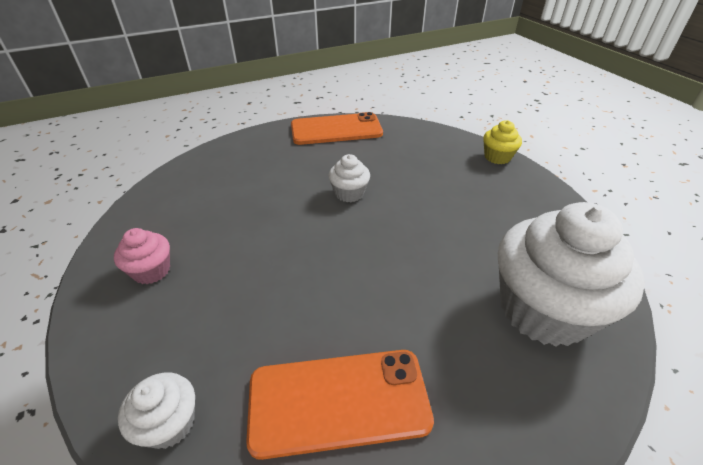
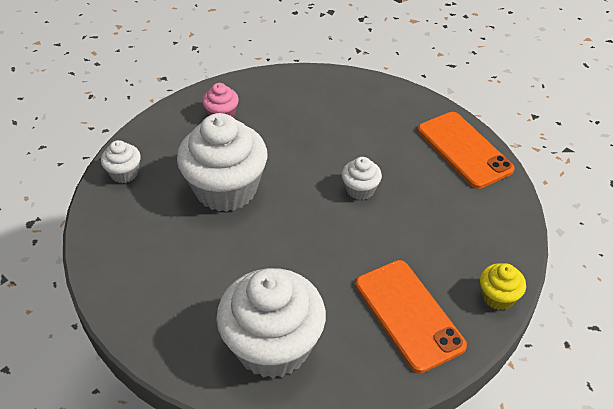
camera: 70 degrees right, 5 degrees up
(286, 297) = (226, 189): none -> white cupcake
(338, 401) = (157, 239): orange phone -> orange phone (408, 314)

